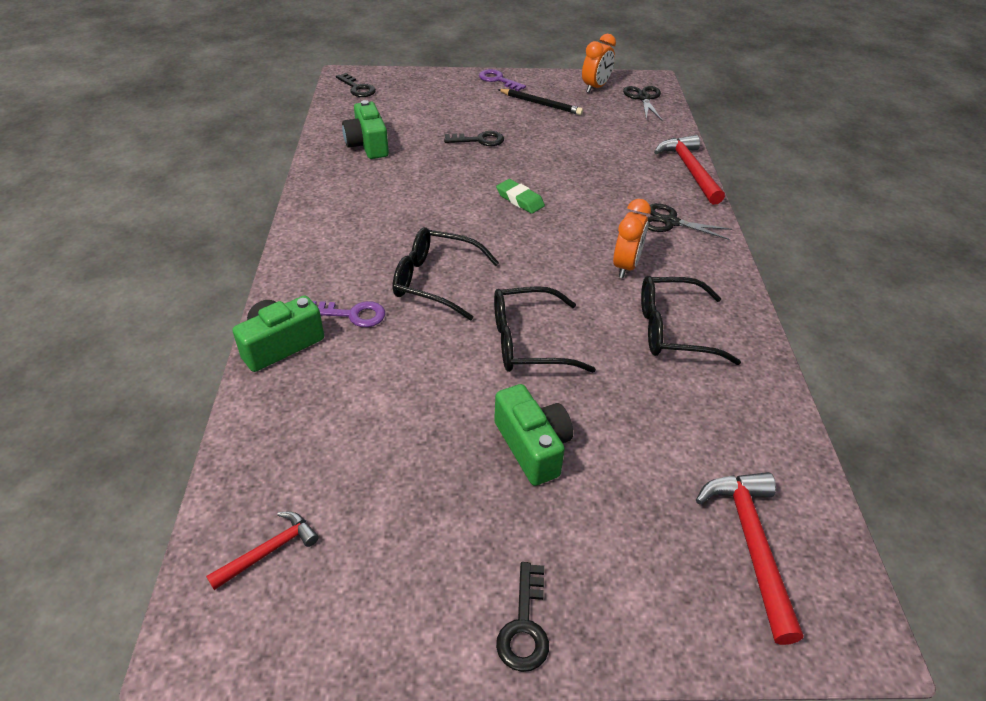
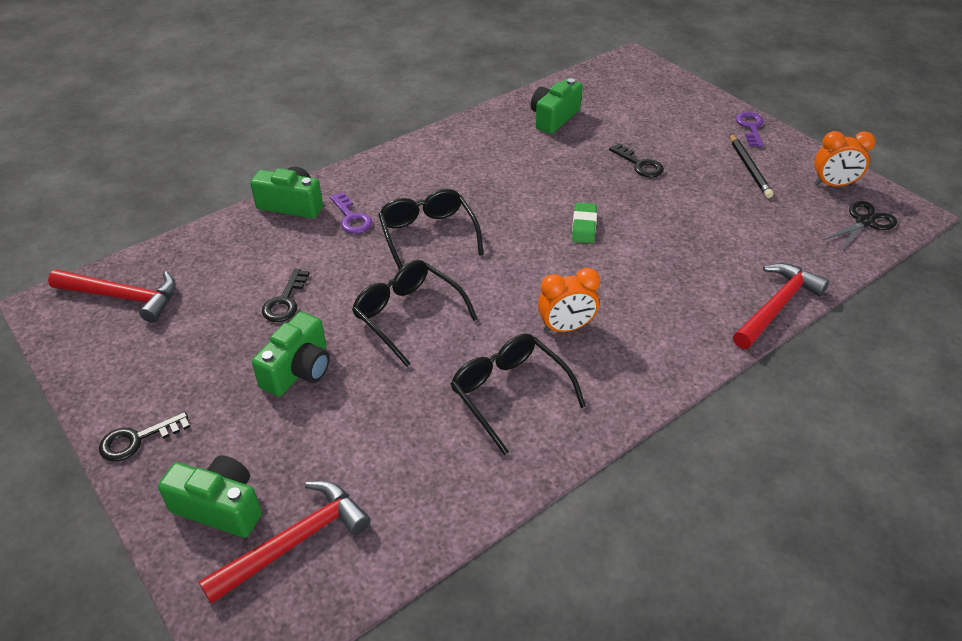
camera: 55 degrees right, 0 degrees up
(269, 550) = (123, 297): red hammer -> red hammer, size x1.70
(357, 88) = (623, 72): black key -> black key (285, 301)
(670, 222) = (668, 329): black scissors -> none
(673, 587) = (220, 507): none -> green camera

